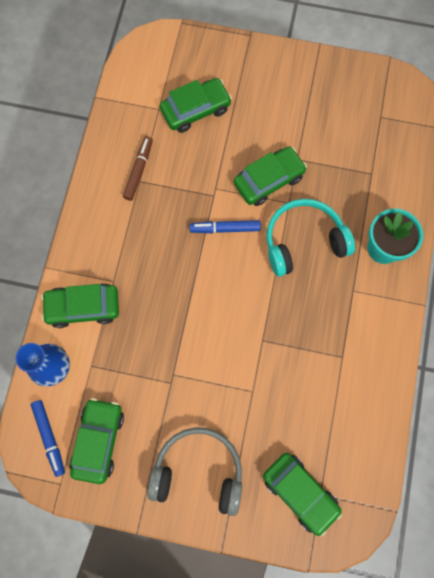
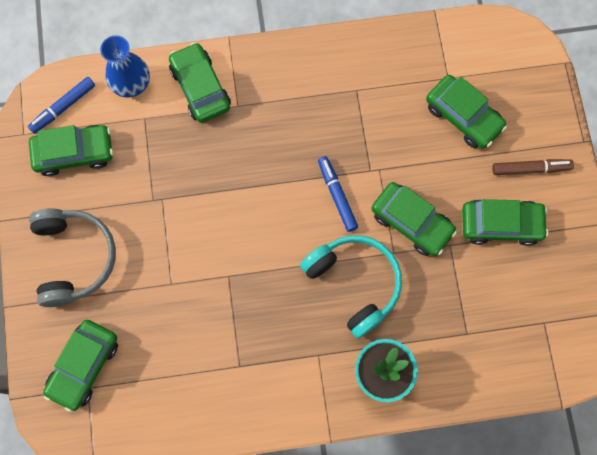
camera: 70 degrees right, 0 degrees up
(138, 171) = (367, 85): brown marker -> brown marker (530, 169)
(294, 117) = (501, 224): none -> green car

